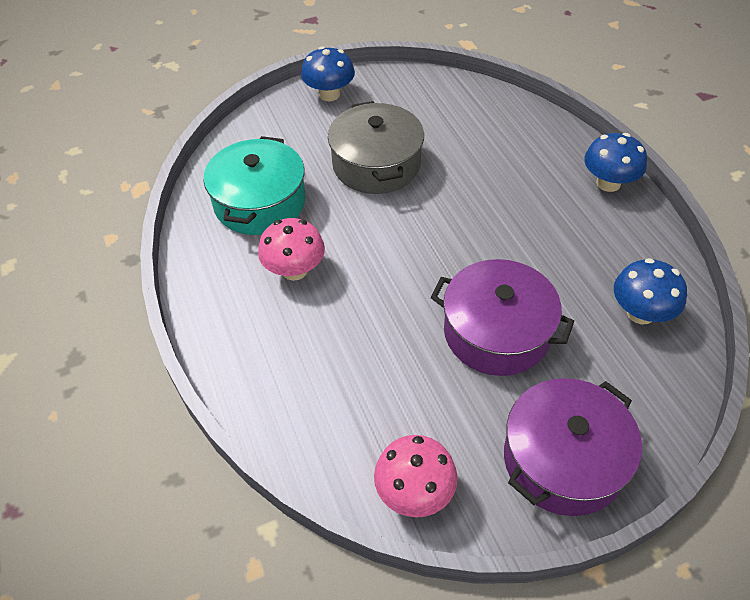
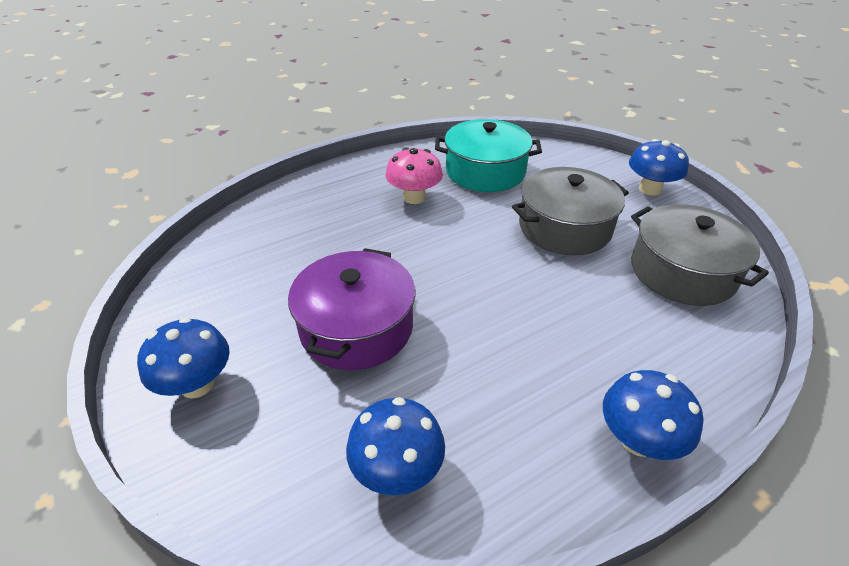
camera: 80 degrees right, 10 degrees down
(414, 492) = (189, 283): pink mushroom -> none
(448, 112) = (682, 272): none -> grey pot
(563, 460) = (197, 384): purple pot -> blue mushroom

